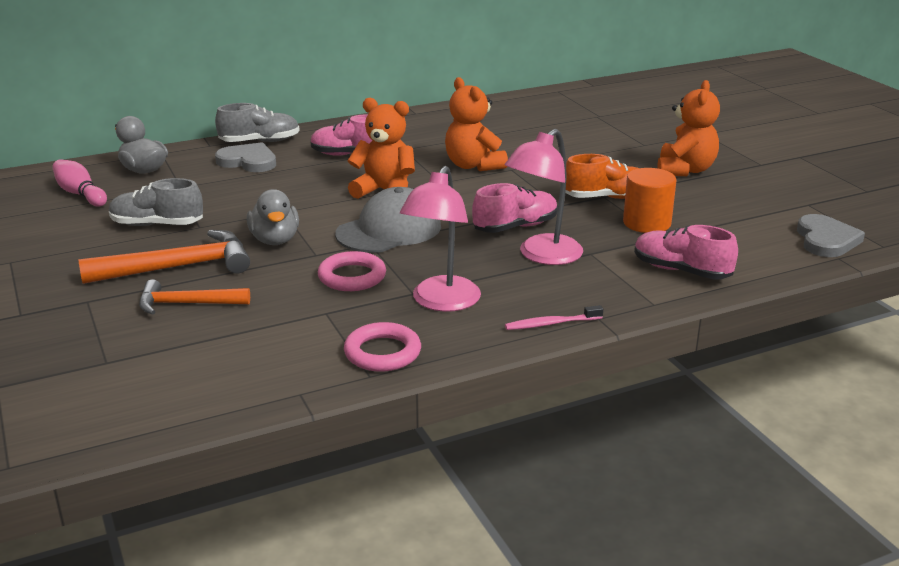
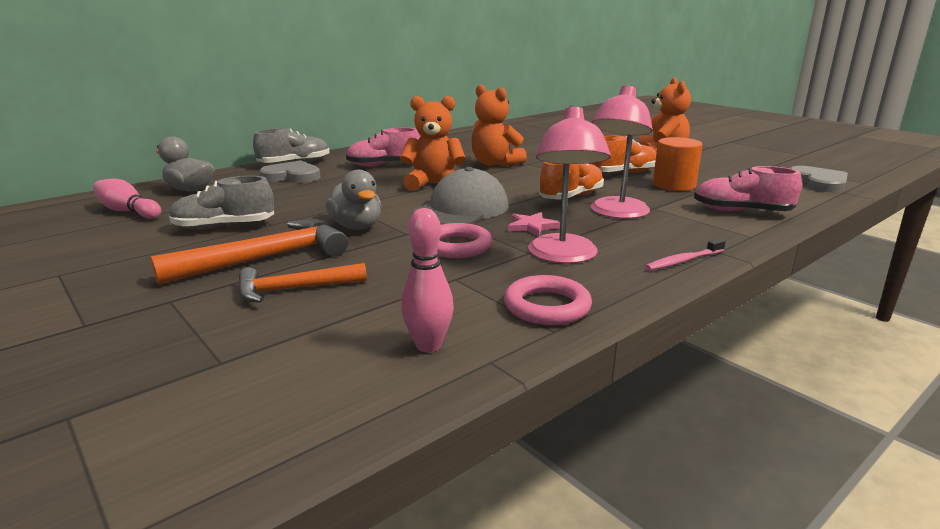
camera: 15 degrees left, 5 degrees down
(262, 373) = (428, 345): none -> pink bowling pin
(441, 262) = (531, 226): none -> pink star
(515, 227) = (571, 197): pink shoe -> orange shoe

